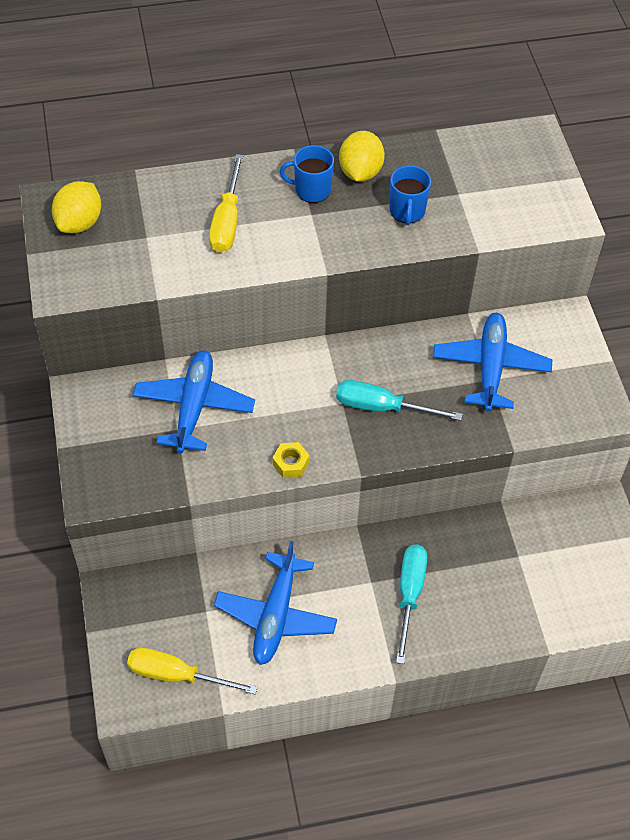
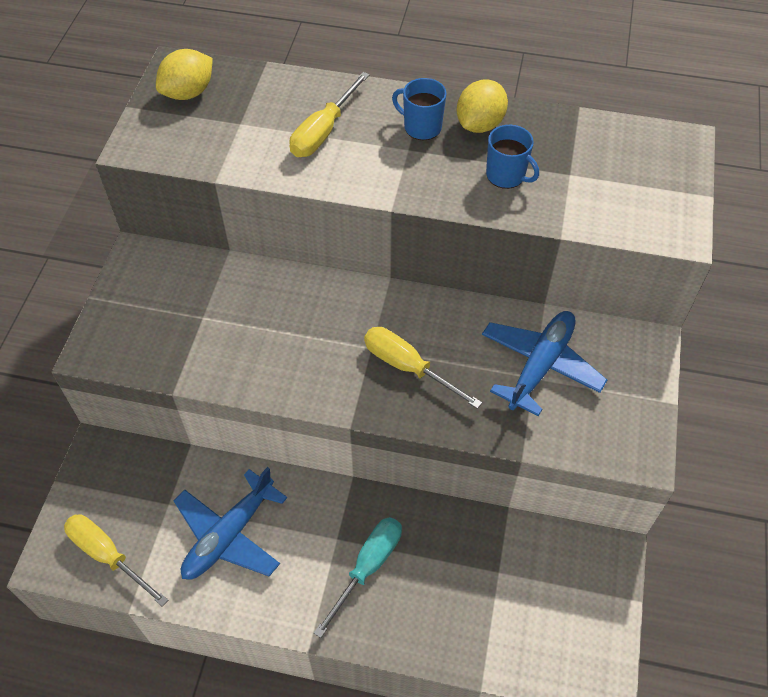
camera: 25 degrees right, 0 degrees up
(193, 407) = (229, 303): blue plane -> none
(291, 463) = (288, 390): yellow nut -> none
(382, 407) = (408, 367): turquoise screwdriver -> yellow screwdriver
(407, 211) = (506, 175): blue mug -> blue mug turned 75 degrees counterclockwise

